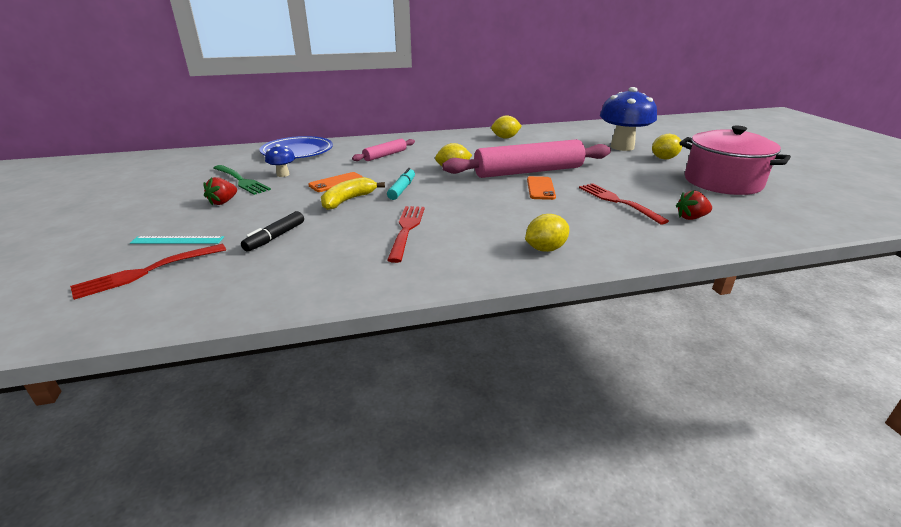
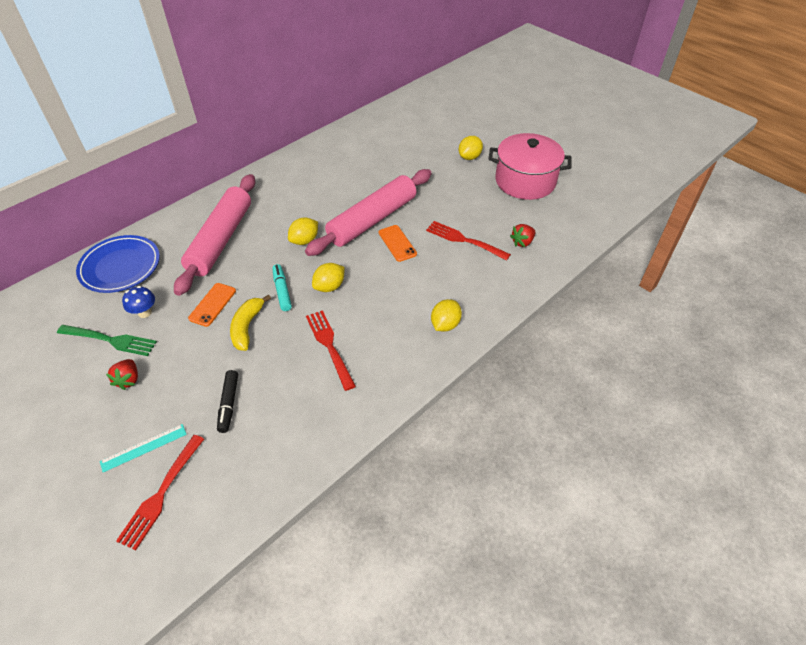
camera: 30 degrees left, 20 degrees up
(385, 155) = (221, 240): pink rolling pin -> pink rolling pin, size x2.07
(505, 138) = (316, 165): yellow lemon -> yellow lemon (329, 287)
(622, 147) = (428, 148): blue mushroom -> none

